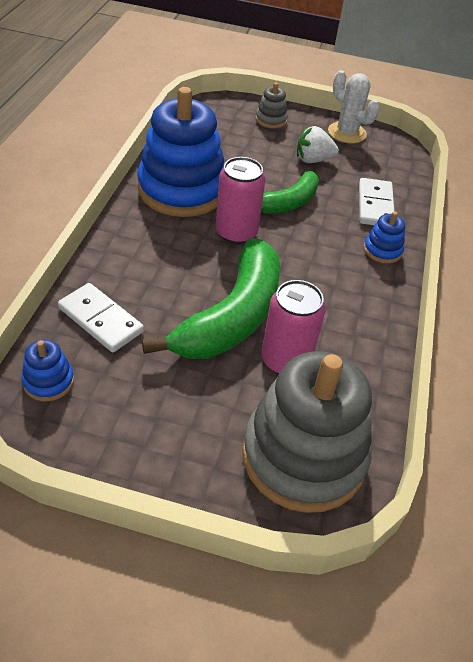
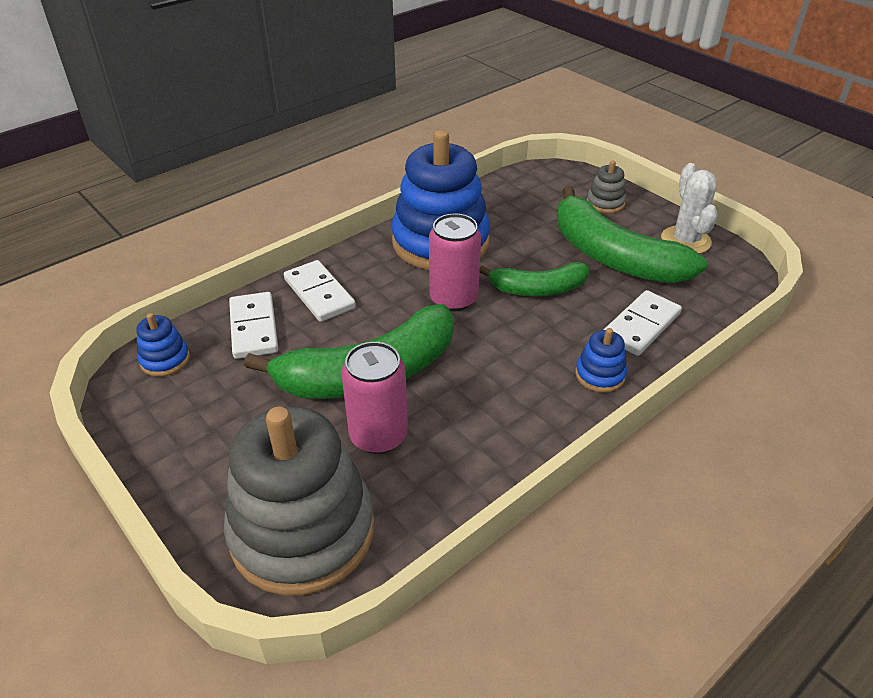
camera: 40 degrees right, 5 degrees down
(127, 268) = (319, 294): none -> white domino
(313, 160) = (613, 256): white strawberry -> green banana

